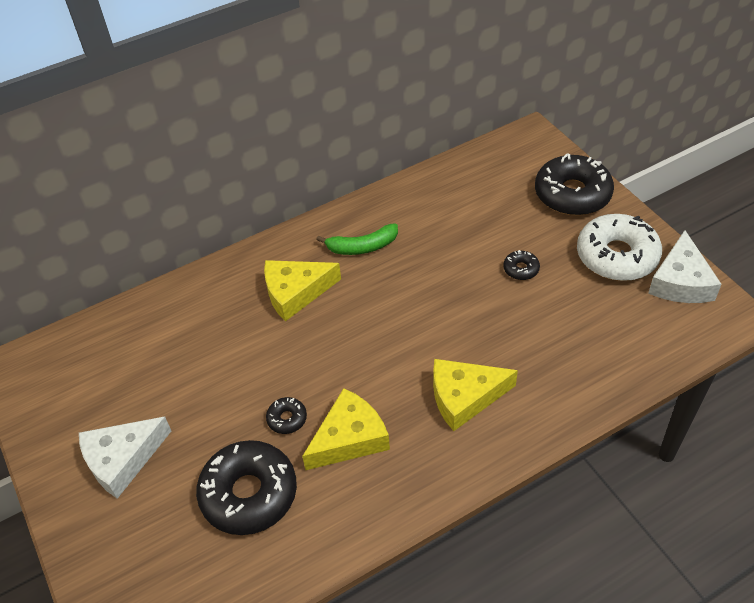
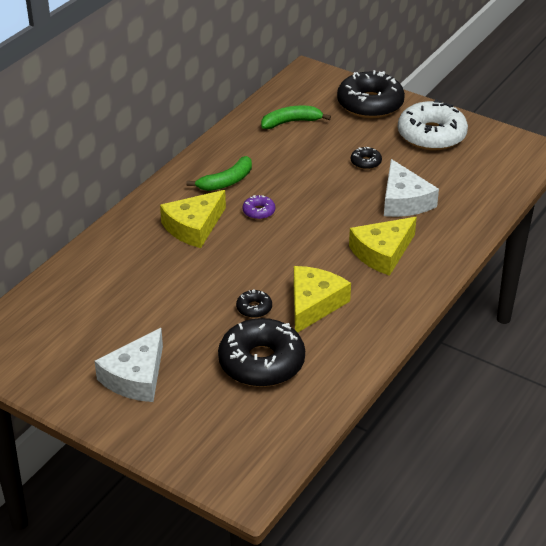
camera: 30 degrees left, 10 degrees down
(370, 295) = (259, 211): none -> purple donut
(474, 193) = (291, 122): none -> green banana
(680, 281) = (488, 139): white cheese -> white cheese (404, 201)

